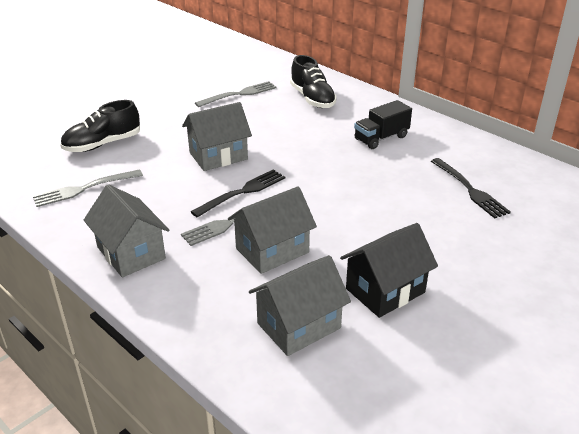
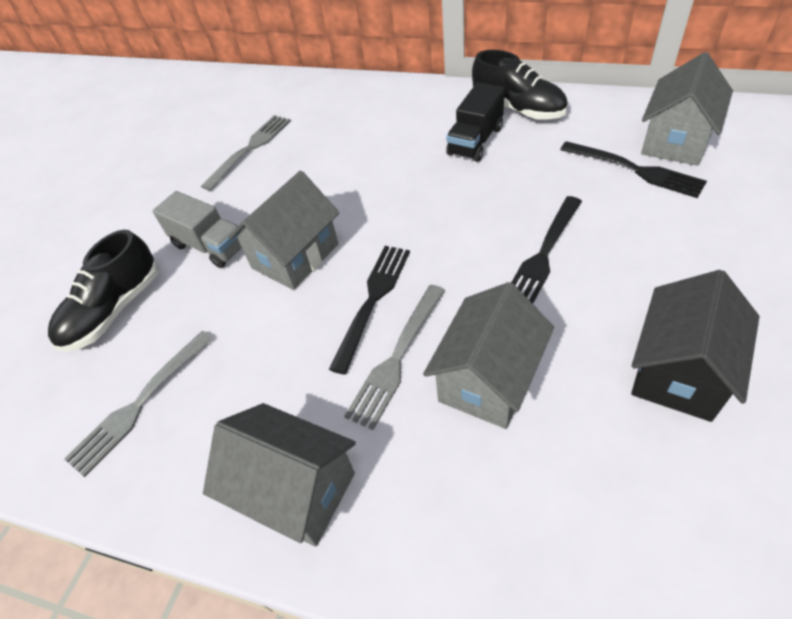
camera: 20 degrees left, 15 degrees up
(176, 134) = (210, 246): none -> grey truck
(299, 326) = (628, 494): grey house -> grey house (675, 141)
(312, 98) = (348, 118): black shoe -> black shoe (517, 109)
(363, 209) = (543, 254): none -> black fork

